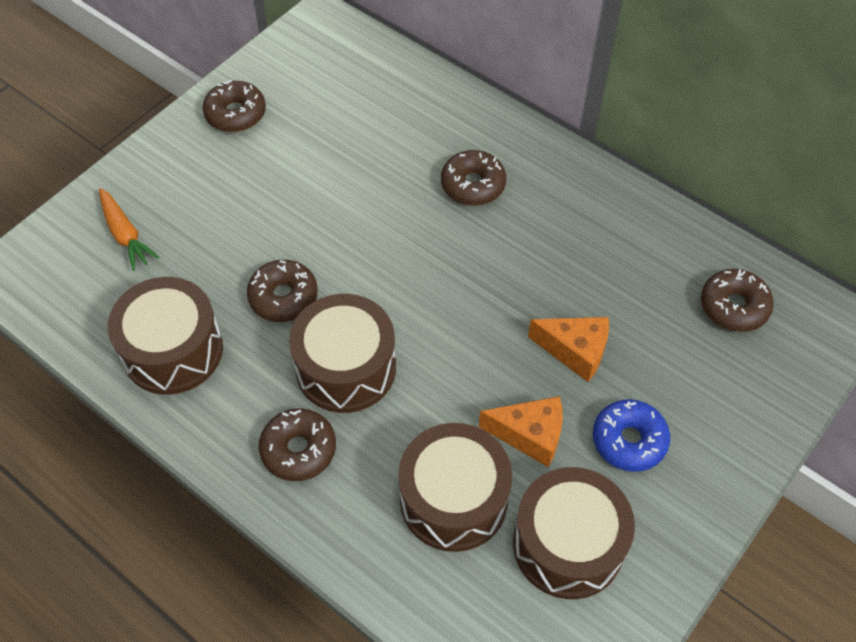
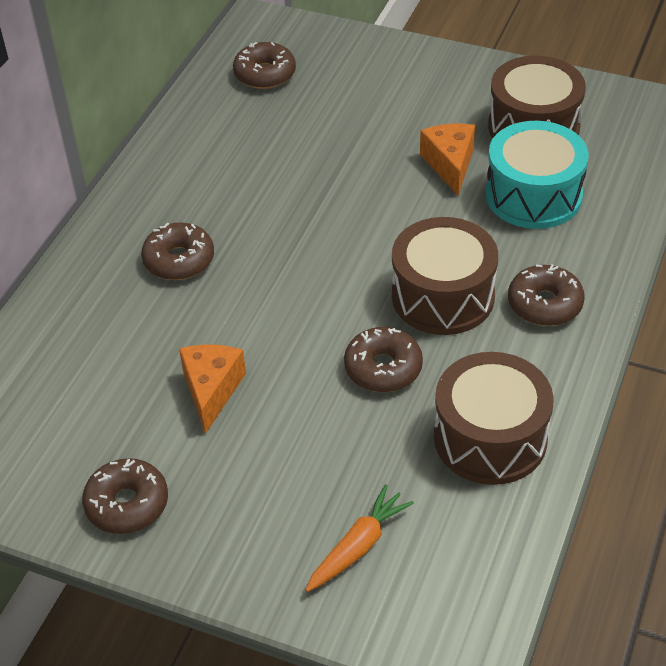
camera: 105 degrees left, 10 degrees down
(453, 499) = (533, 195): brown drum -> turquoise drum
(575, 351) = (353, 154): orange cheese -> orange cheese (211, 390)
(629, 440) = (425, 111): blue donut -> none

